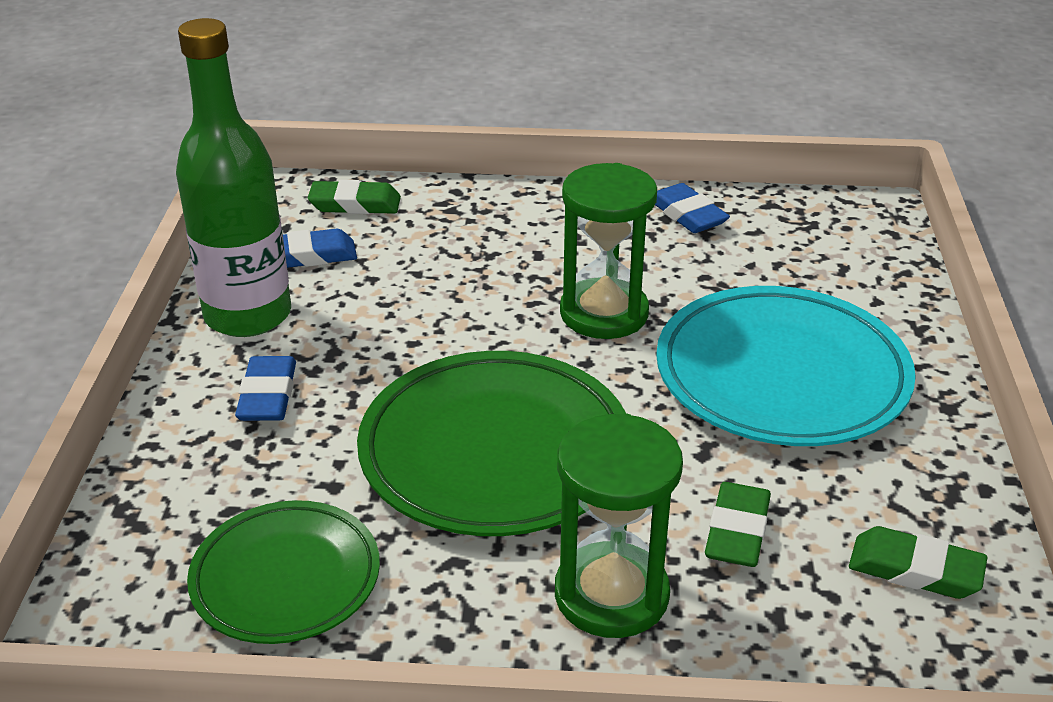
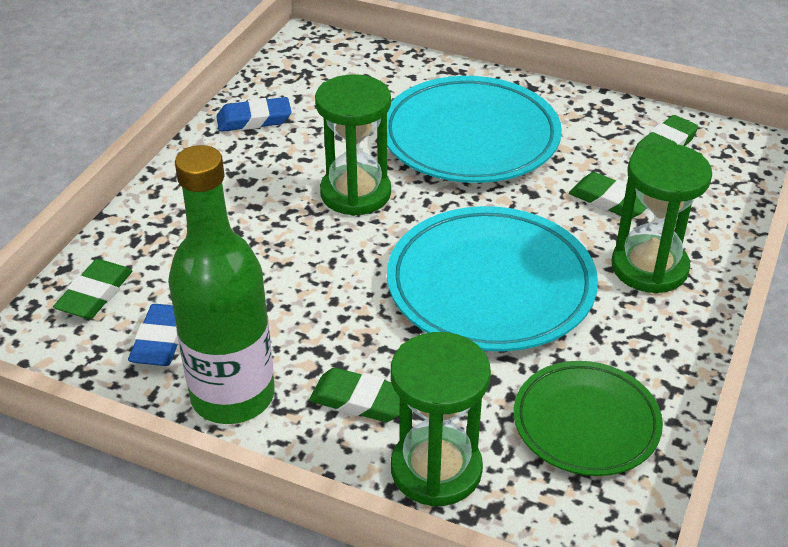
camera: 70 degrees left, 5 degrees up
(182, 470) = (436, 469): none -> green hourglass
(268, 395) = (360, 400): blue eraser -> green eraser
(495, 452) = (490, 286): green plate -> turquoise plate

